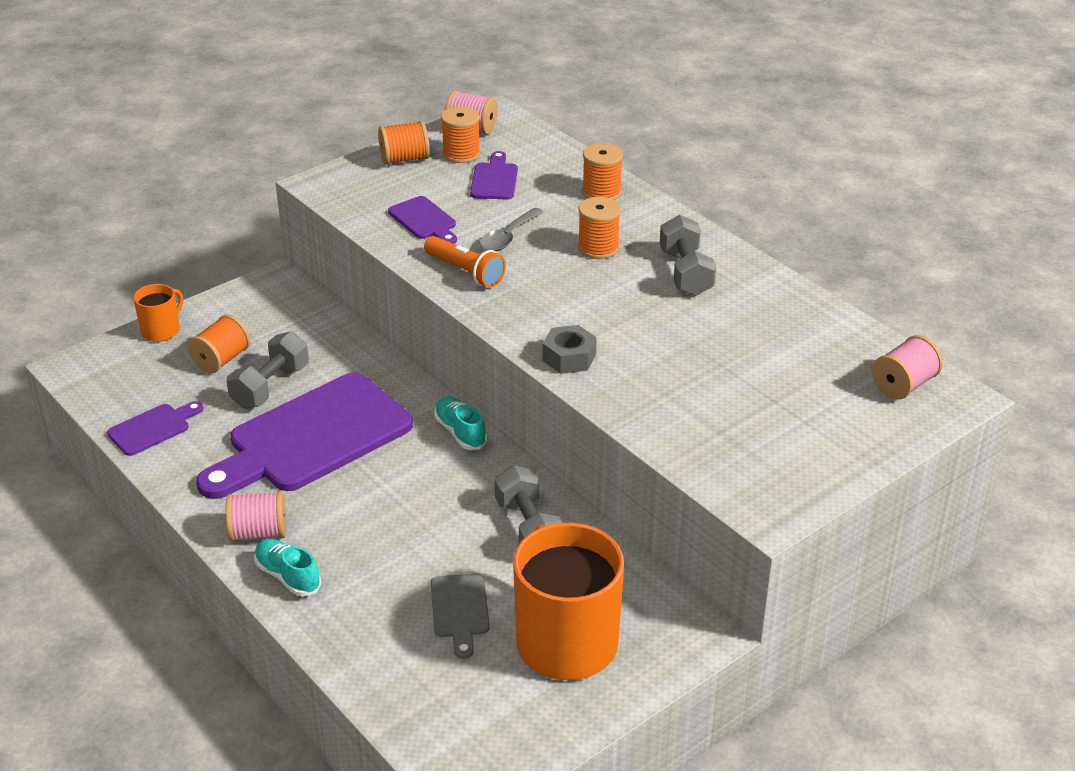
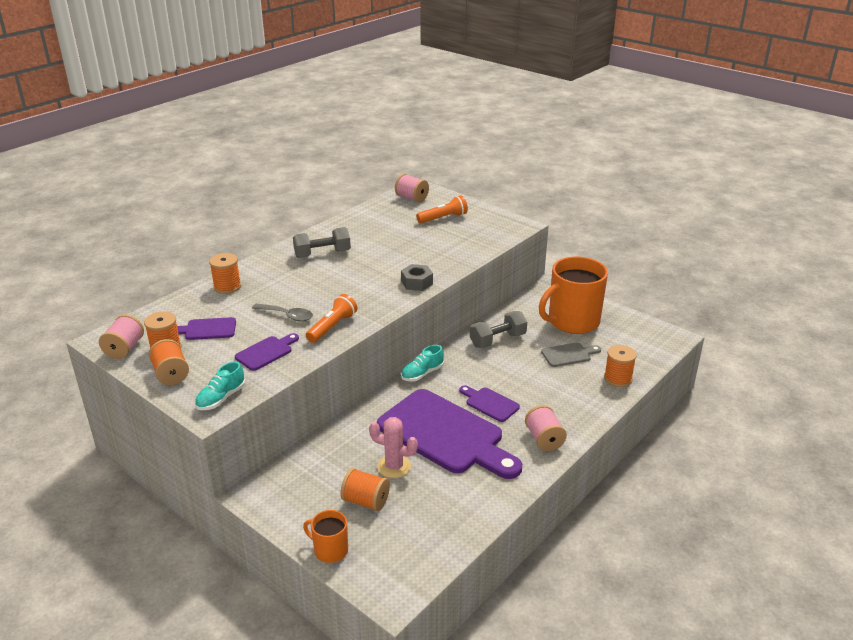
camera: 100 degrees left, 5 degrees down
(153, 428) = (458, 519): purple cutting board -> purple cutting board (489, 403)
(270, 386) = (394, 466): grey dumbbell -> pink cactus
(288, 576) = (574, 419): turquoise shoe -> turquoise shoe (221, 398)
(598, 248) = (297, 282): orange spool -> orange spool (618, 378)
(809, 415) = (443, 218): none -> orange flashlight

